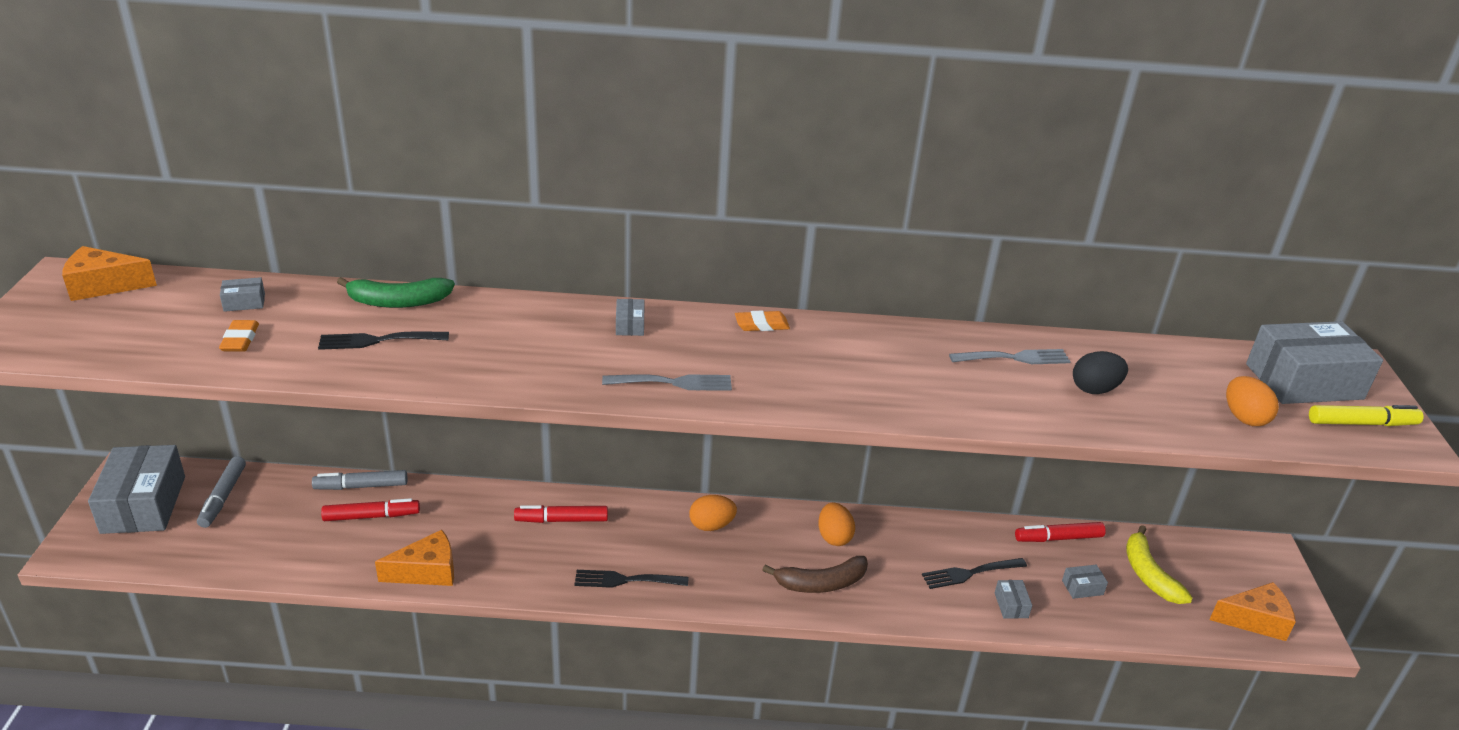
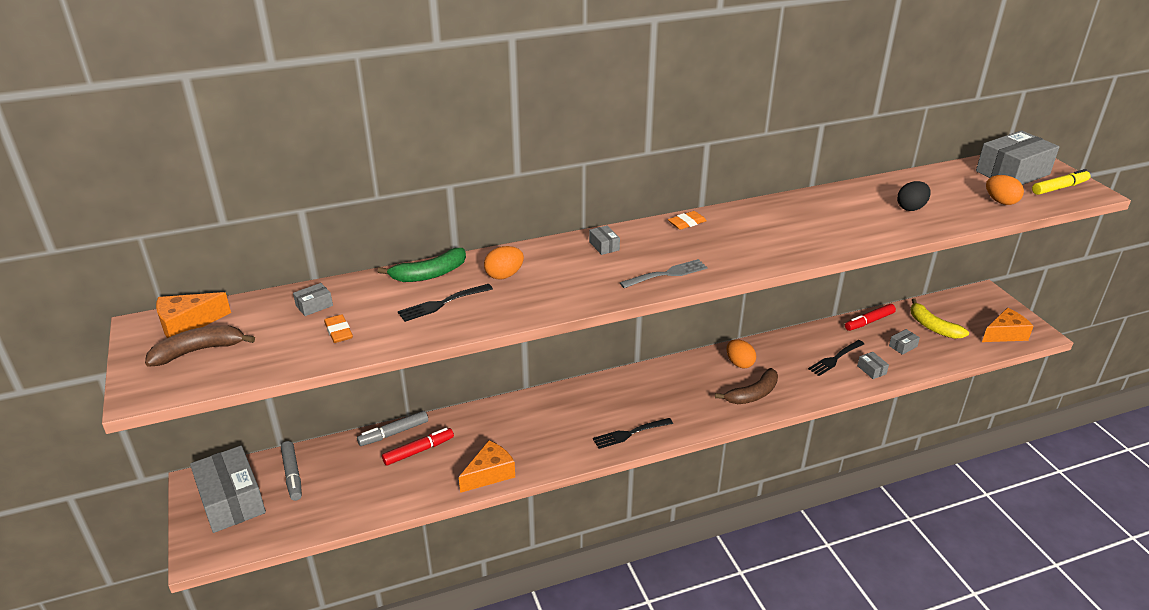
camera: 20 degrees left, 0 degrees up
(86, 318) = (198, 351): none -> brown banana
(561, 520) = (556, 409): red marker -> none
(711, 525) = (658, 381): orange egg -> orange egg (504, 275)
(1014, 358) = (852, 202): grey fork -> none

